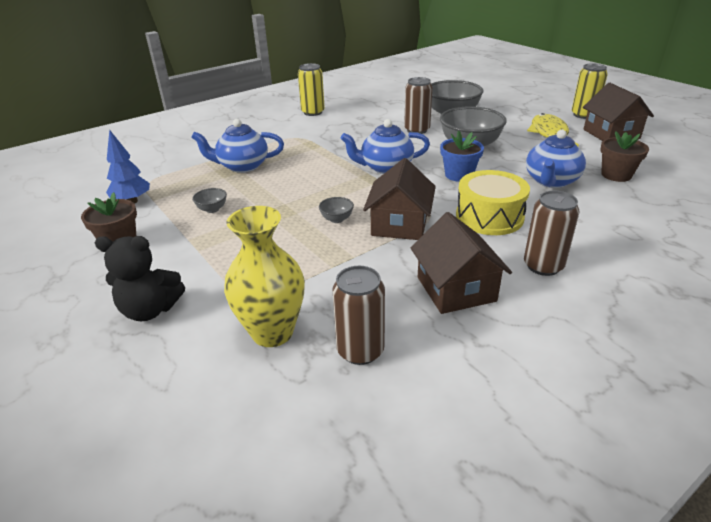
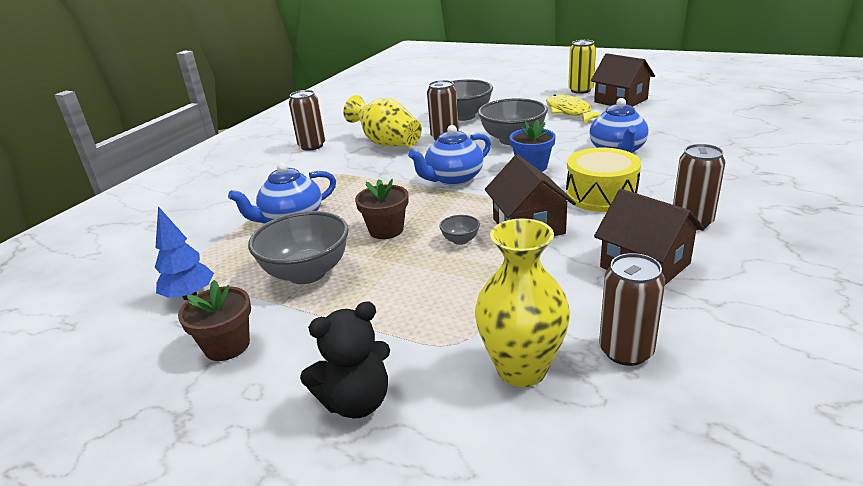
camera: 25 degrees left, 5 degrees down
(212, 209) = (307, 273): grey bowl -> grey bowl, size x2.30
(313, 112) = (312, 146): yellow can -> brown can
(367, 124) = (387, 143): none -> yellow vase
(616, 175) = (662, 132): brown flower pot -> brown flower pot (386, 230)

